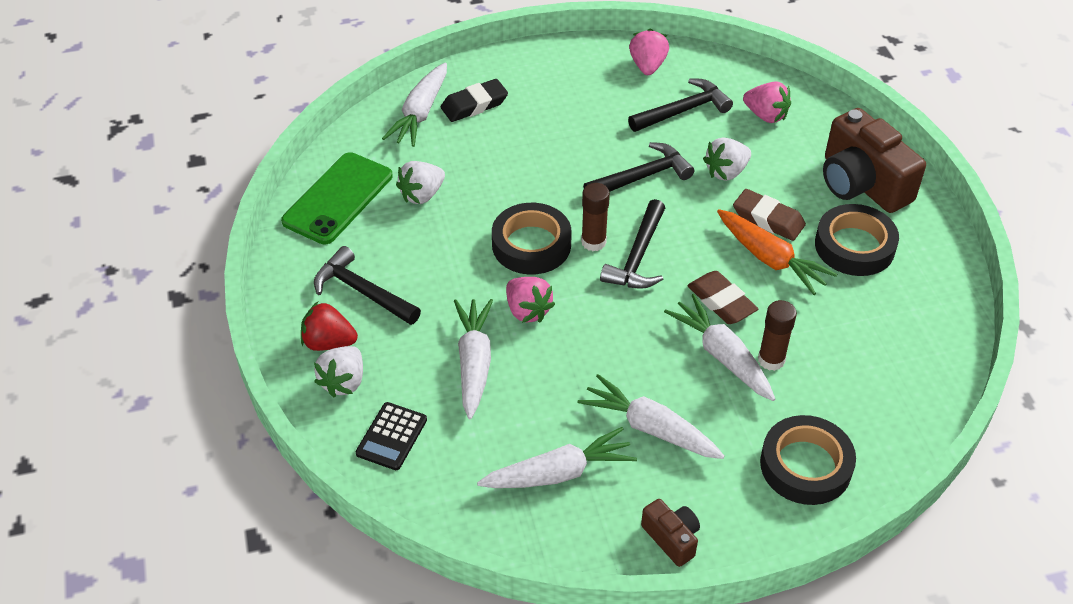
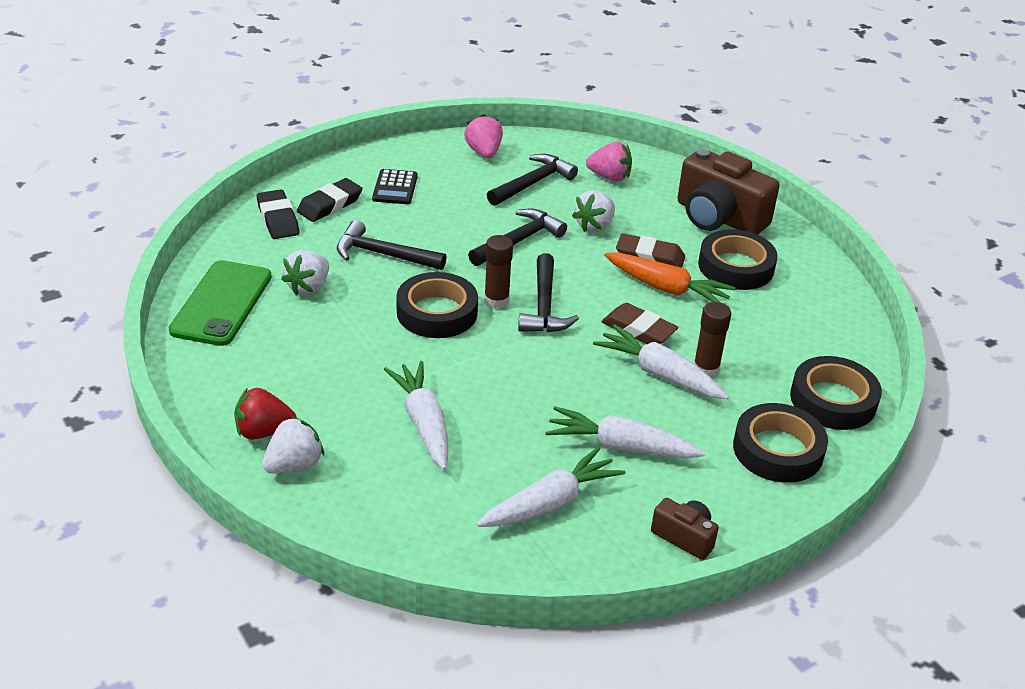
camera: 20 degrees left, 10 degrees down
(343, 382) = (294, 464): white strawberry -> white strawberry turned 135 degrees counterclockwise
(362, 291) = (281, 380): black hammer -> black hammer (383, 254)
(392, 436) = (366, 504): black calculator -> black calculator (395, 188)
(420, 113) = (278, 219): white carrot -> black eraser
(527, 311) = (457, 368): pink strawberry -> none
(889, 422) = (833, 400): none -> black tape

